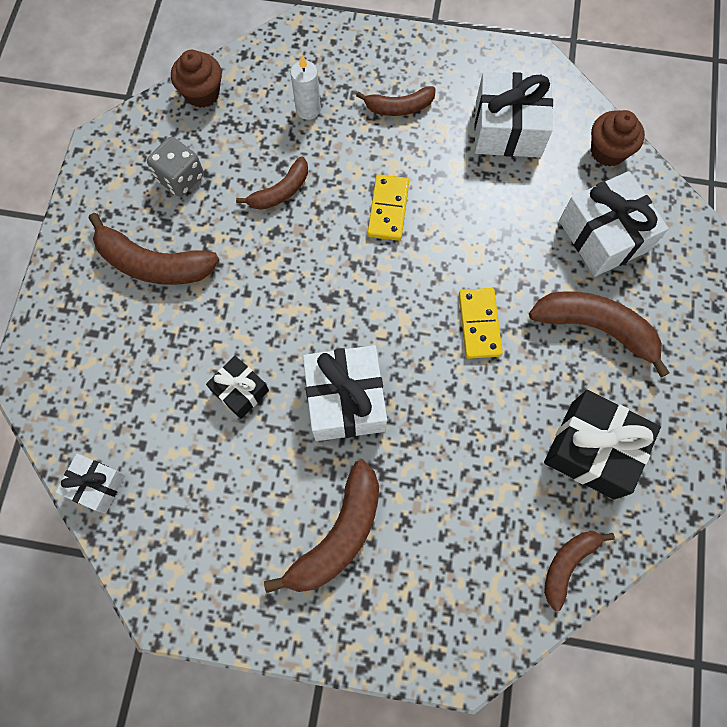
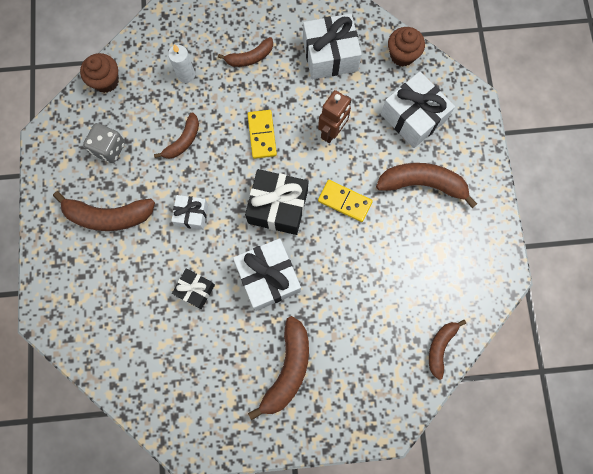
camera: 15 degrees left, 5 degrees up
(96, 485) = (116, 380): white gift -> white gift (191, 215)
(479, 324) = (345, 201): yellow domino -> yellow domino turned 45 degrees counterclockwise
(485, 228) = (332, 132): none -> brown robot
(592, 450) = (439, 268): black gift -> black gift (278, 207)

